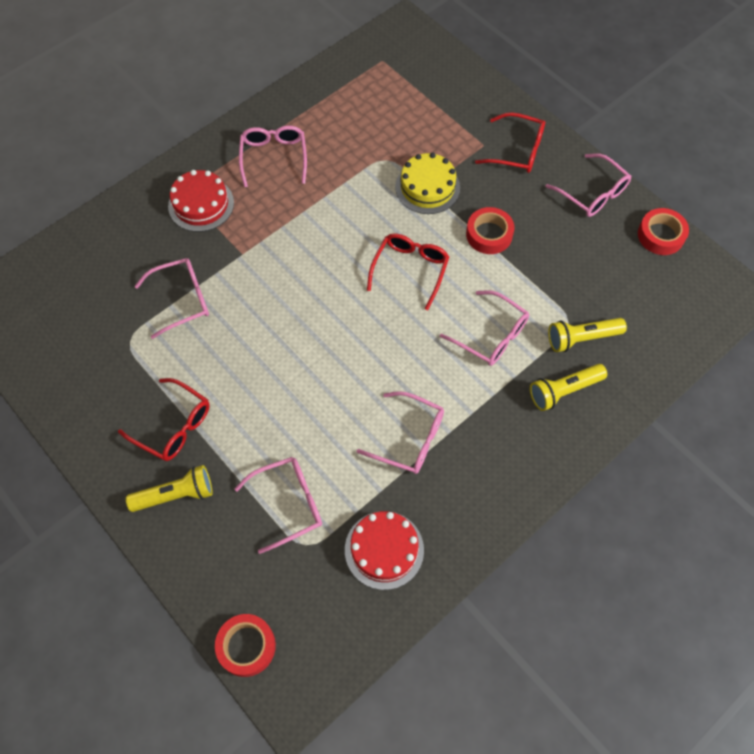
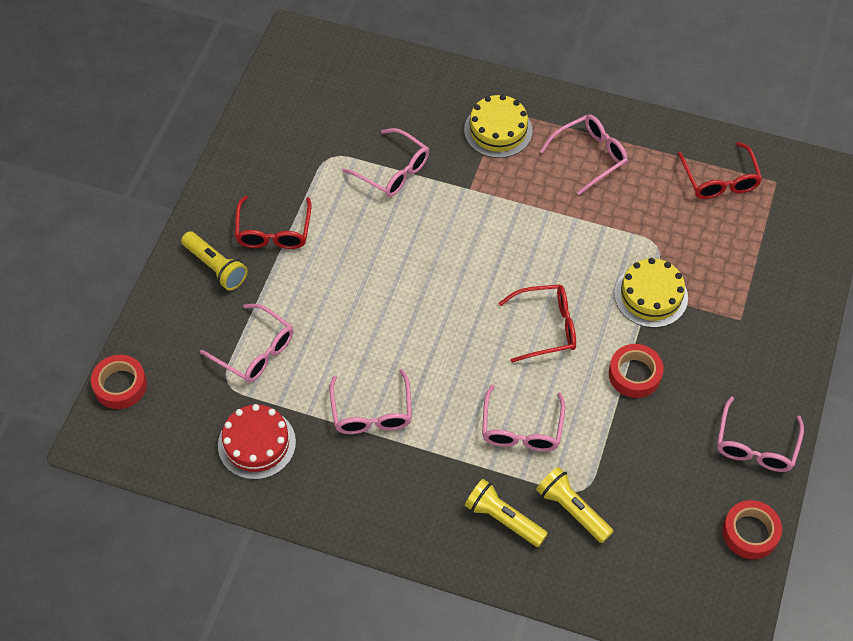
camera: 60 degrees right, 5 degrees down
(201, 204) = (498, 130): red cake -> yellow cake
(517, 150) = (756, 352): red glasses -> red glasses (720, 180)

